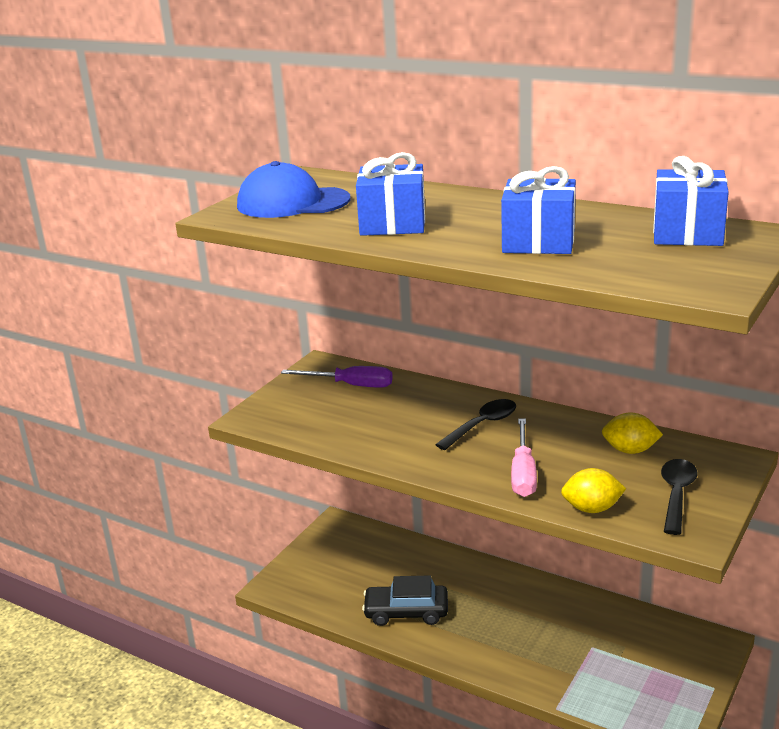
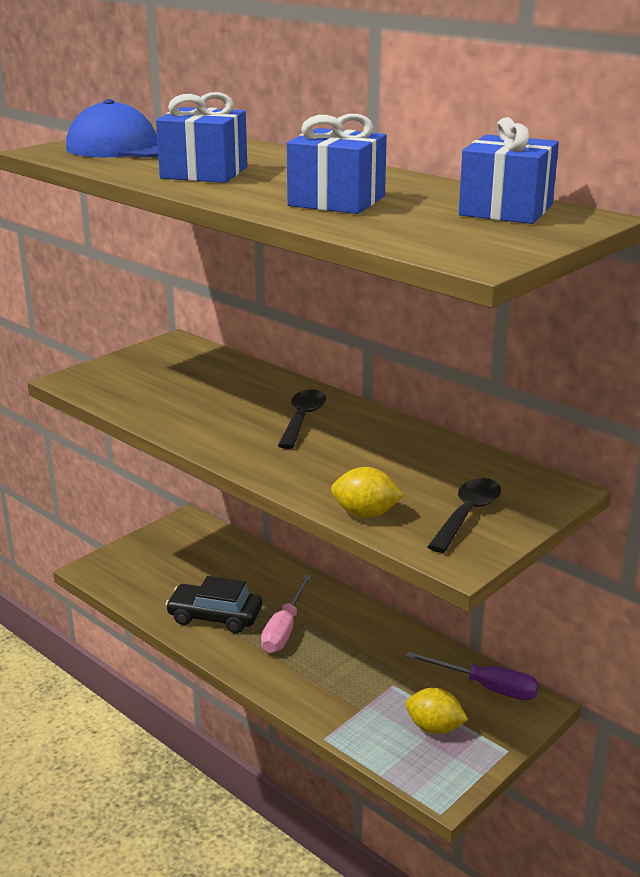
camera: 10 degrees right, 0 degrees up
(350, 385) = (192, 365): purple screwdriver -> purple screwdriver (486, 687)
(482, 425) = (302, 419): black spoon -> black spoon turned 45 degrees counterclockwise
(523, 473) = (314, 469): pink screwdriver -> pink screwdriver (284, 629)
(630, 450) = (444, 465): yellow lemon -> yellow lemon (434, 728)

